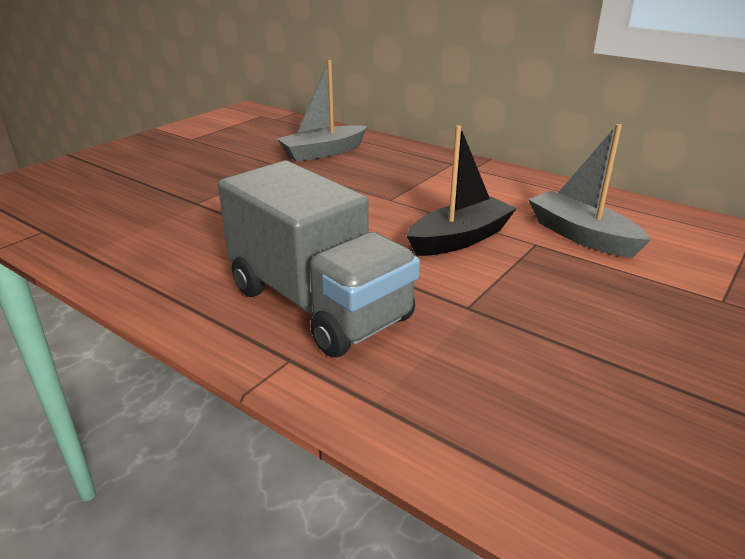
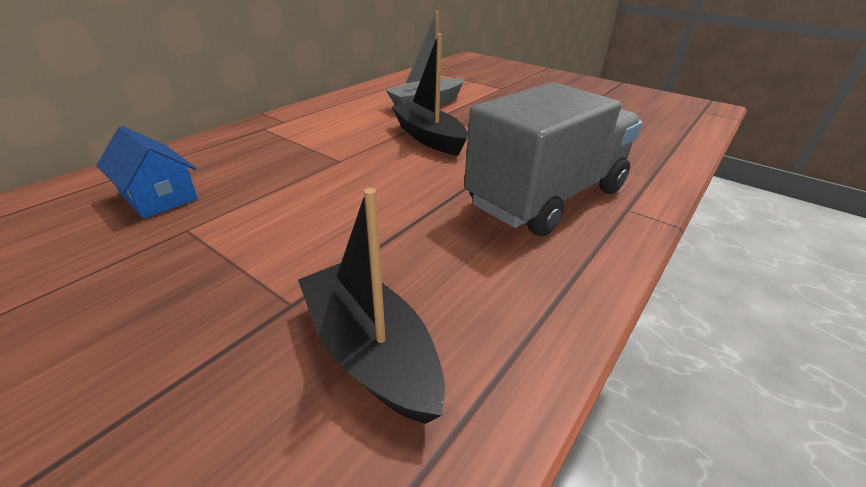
camera: 90 degrees left, 5 degrees up
(145, 226) = (370, 351): none -> black boat
(323, 152) = (159, 196): grey boat -> blue house

